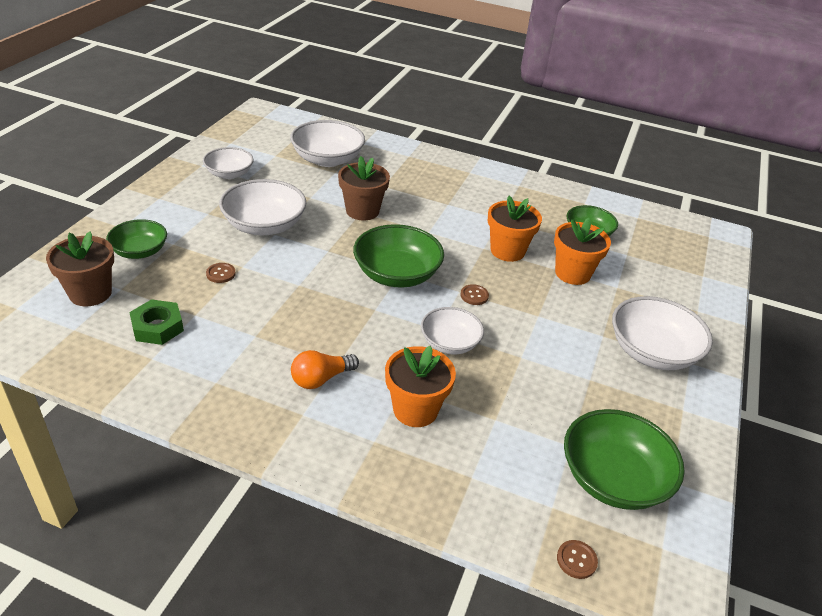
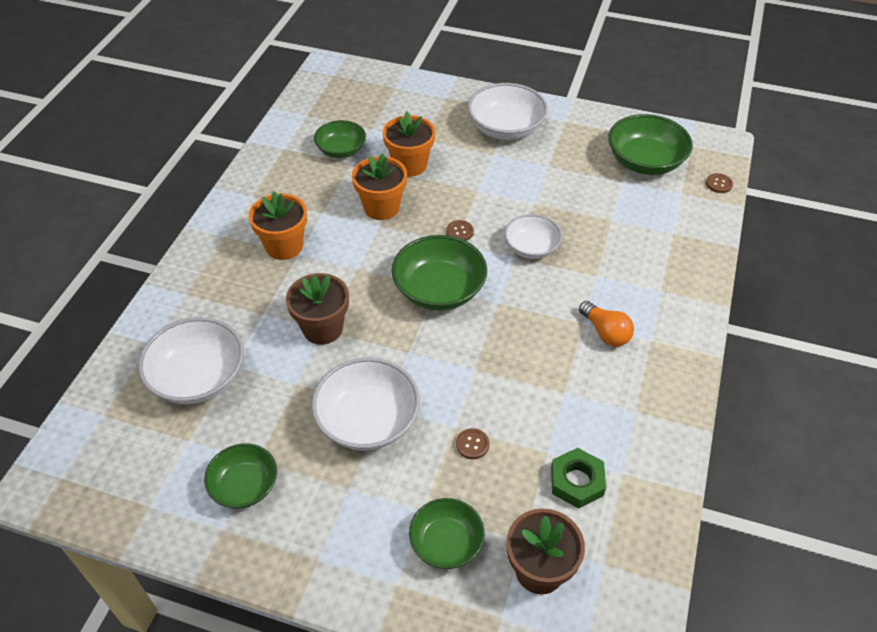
camera: 90 degrees left, 10 degrees up
(229, 174) = (245, 486): white bowl -> green bowl
(415, 410) = (619, 267): orange flower pot -> orange flower pot (284, 246)

